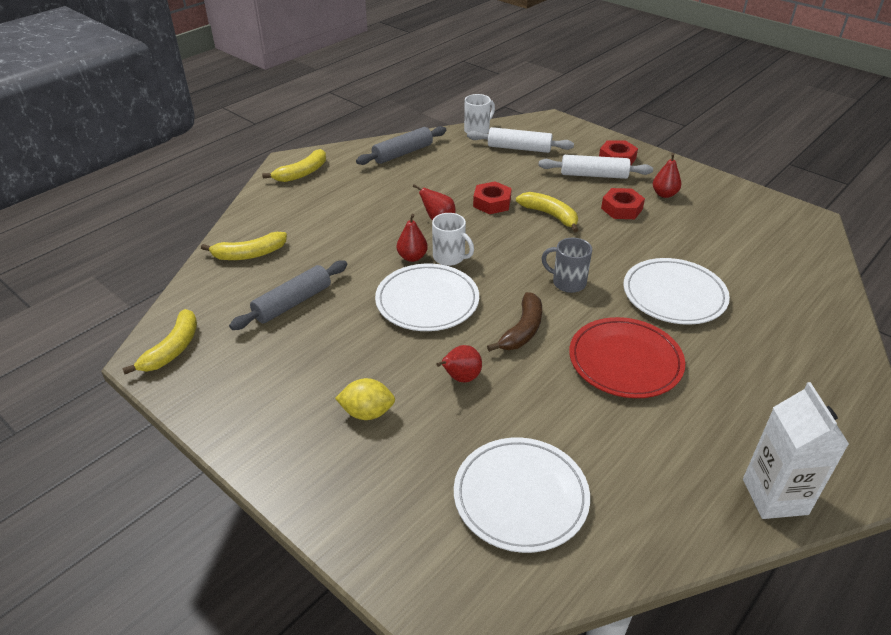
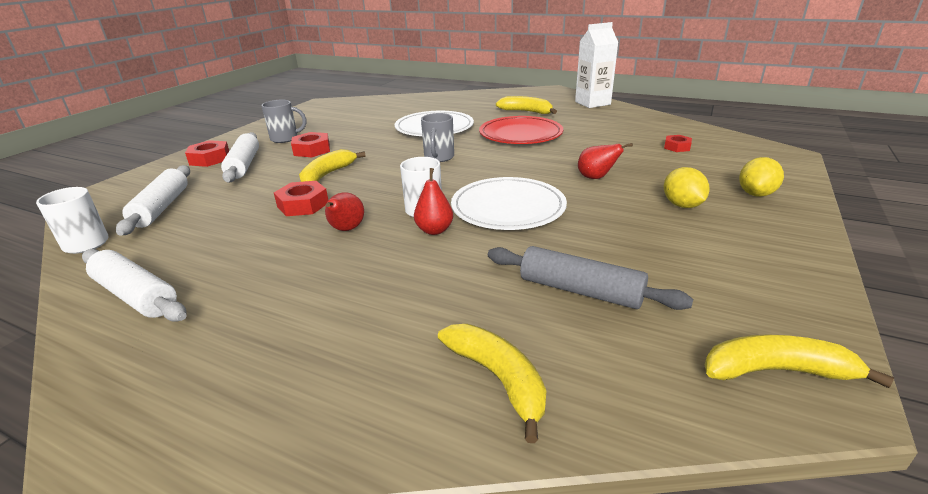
camera: 105 degrees left, 10 degrees down
(302, 173) = (180, 409): yellow banana -> yellow banana (526, 112)
(354, 487) = (756, 194): none -> yellow lemon
(402, 153) = (136, 296): grey rolling pin -> white rolling pin
(520, 497) = (677, 147): white plate -> red nut
(522, 330) = (516, 165): brown banana -> none
(664, 194) = (285, 138): red pear -> grey mug

